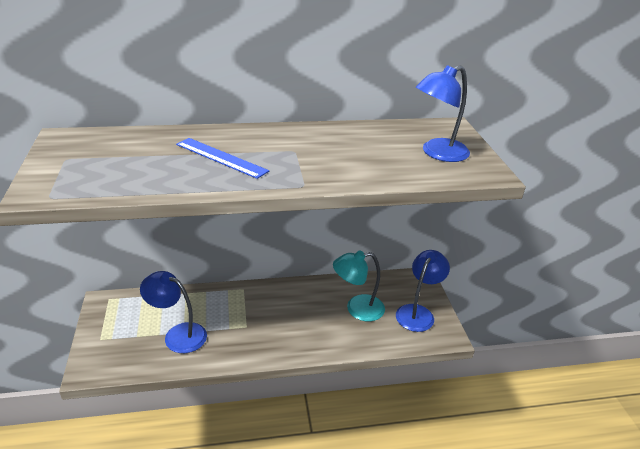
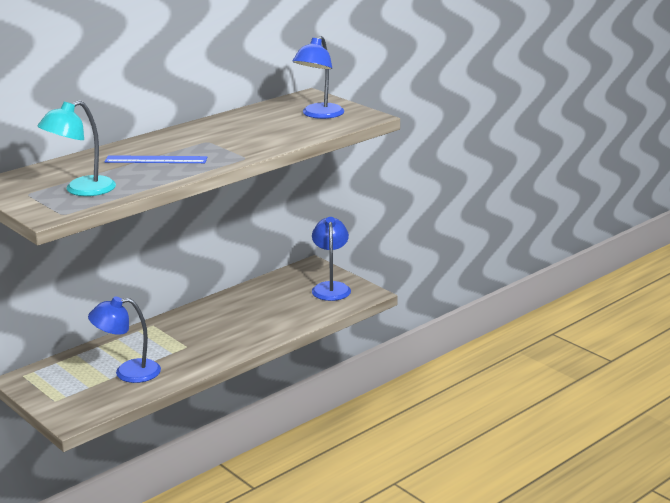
camera: 30 degrees left, 10 degrees down
(357, 309) = (275, 302): turquoise lamp -> turquoise lamp (81, 190)

